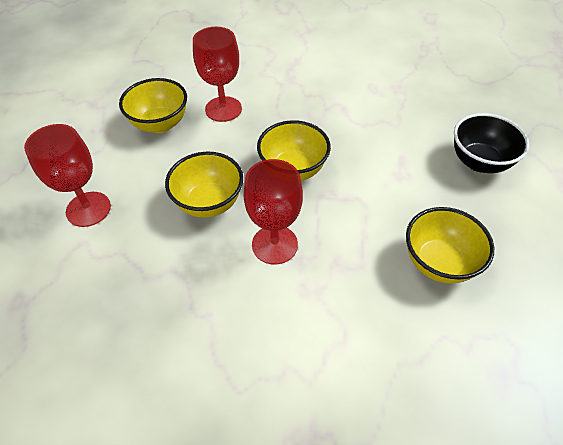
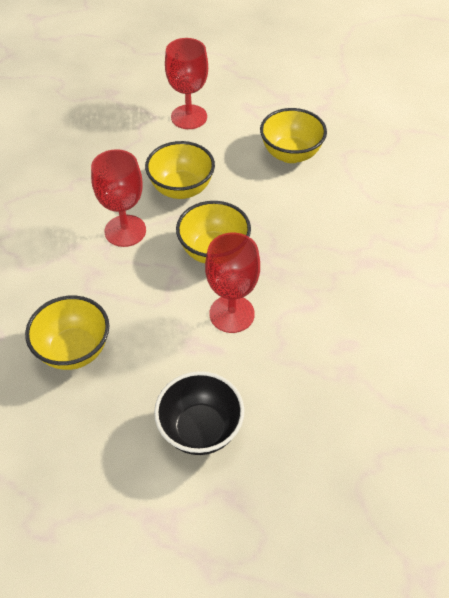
camera: 95 degrees right, 0 degrees up
(223, 109) = (311, 201): red goblet -> red goblet (232, 314)

